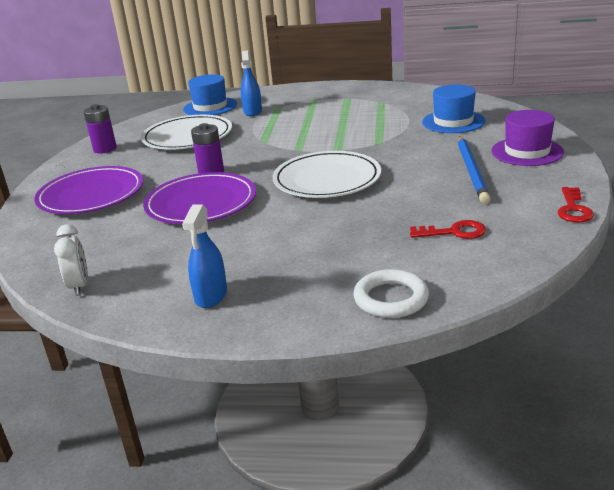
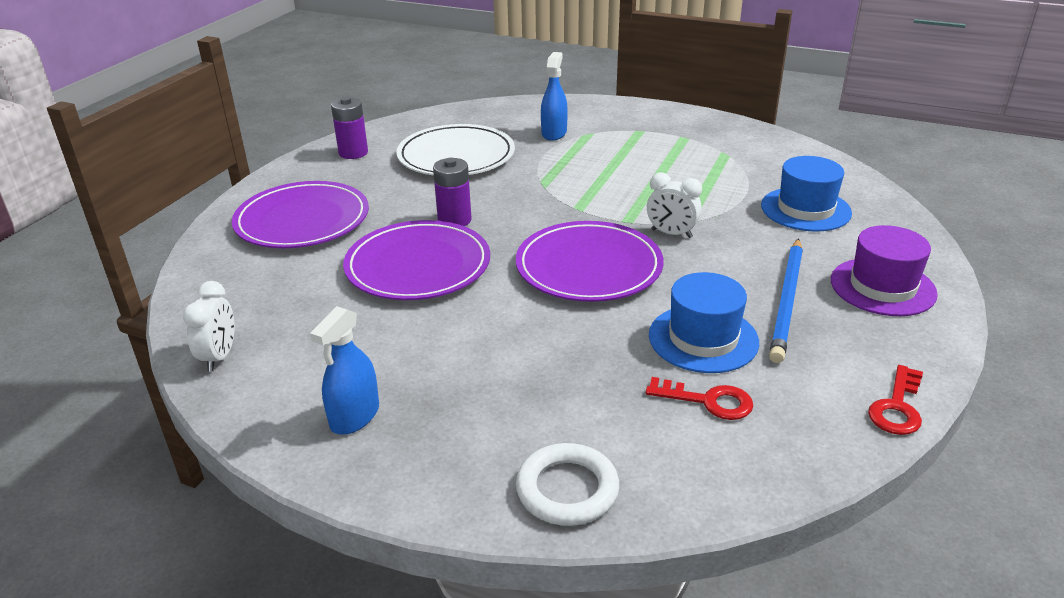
camera: 15 degrees right, 5 degrees up
(210, 107) = (507, 114): blue hat -> blue hat (703, 338)
(327, 179) = (589, 267): white plate -> purple plate
(372, 151) = (671, 233): none -> white clock

